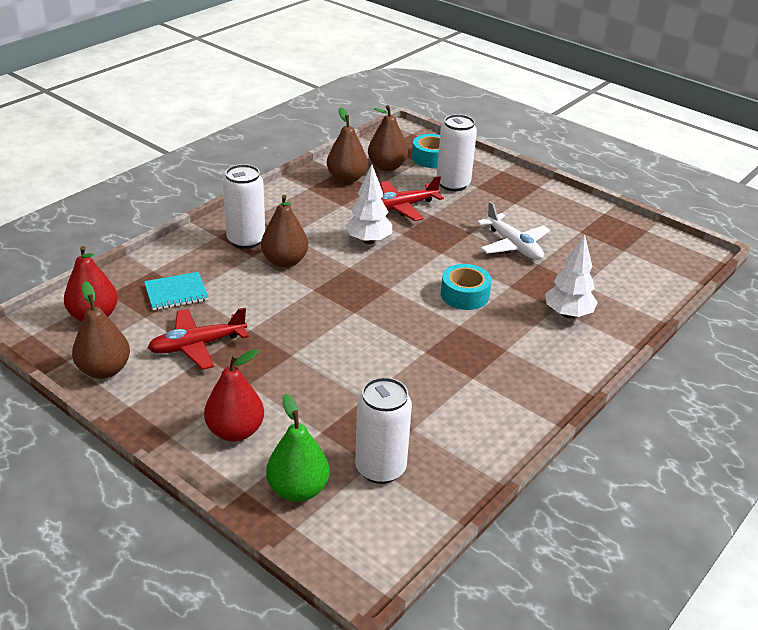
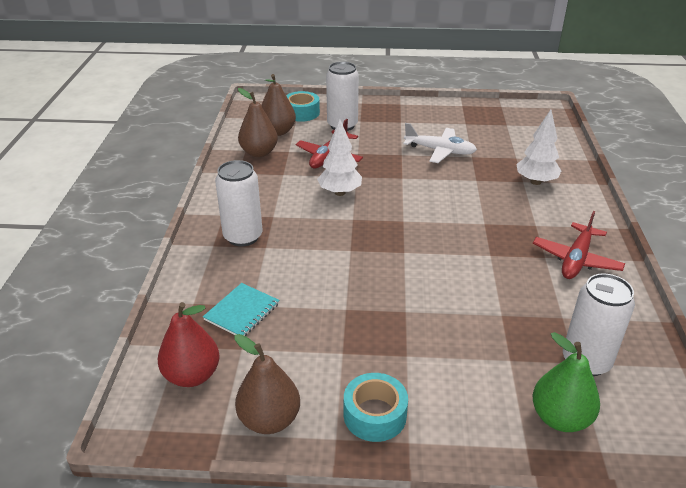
camera: 35 degrees left, 0 degrees up
(197, 345) = (321, 347): red plane -> red plane (576, 259)
(235, 431) = (451, 402): red pear -> none
(285, 261) = (298, 239): brown pear -> none
(464, 295) = (458, 200): turquoise tape -> turquoise tape (375, 415)

